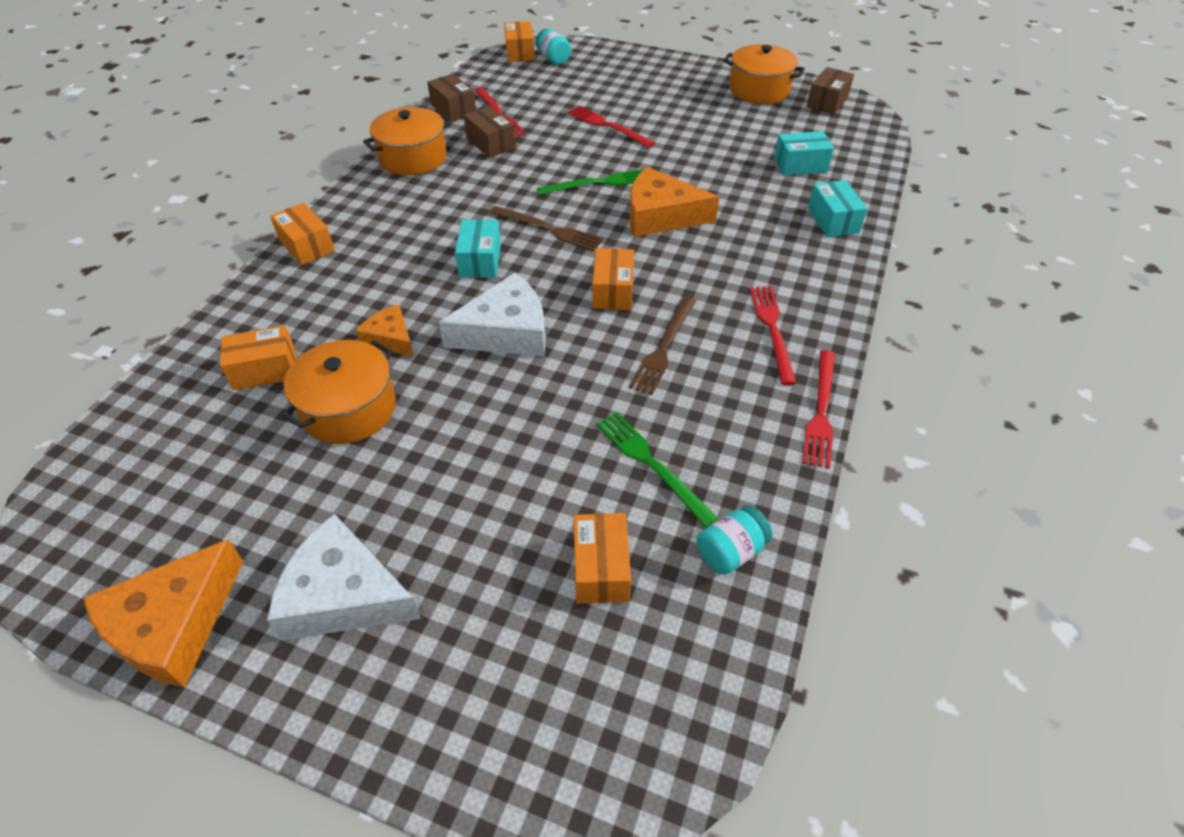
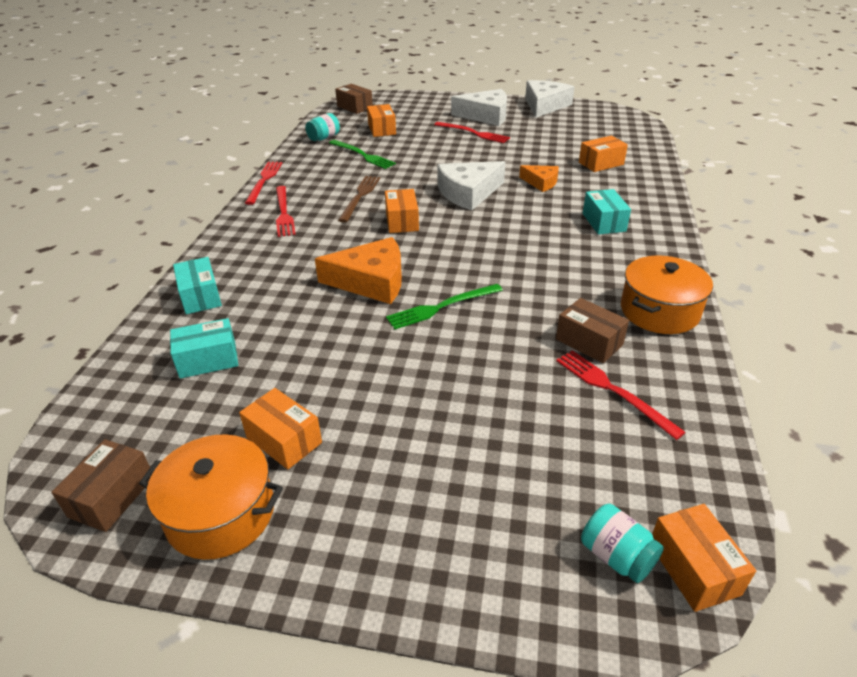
camera: 170 degrees right, 10 degrees down
(173, 625) = (545, 106): orange cheese -> white cheese
(307, 246) = (661, 223): orange box -> orange box (284, 440)
(349, 409) = (536, 156): orange pot -> none
(453, 109) = (682, 392): brown box -> brown box (354, 107)
(480, 261) = (514, 228): turquoise box -> turquoise box (604, 222)
(549, 229) = (471, 257): brown fork -> none
(607, 126) = (457, 391): red fork -> red fork (473, 133)

